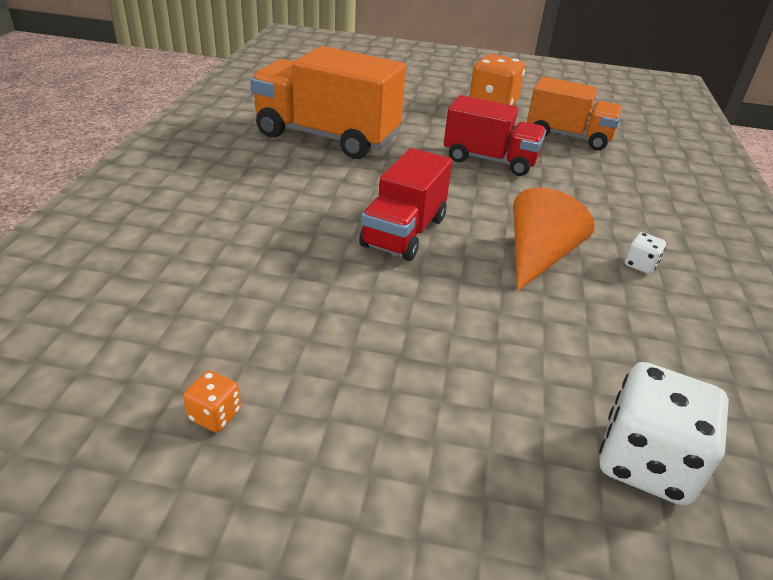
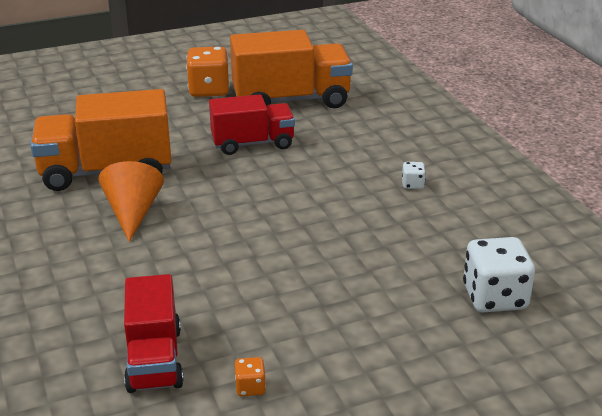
camera: 30 degrees left, 5 degrees down
(404, 232) = (246, 225): red truck -> red truck (154, 359)
(538, 257) = (348, 206): orange cone -> orange cone (133, 213)
(568, 136) = (291, 100): orange truck -> orange truck, size x1.54

